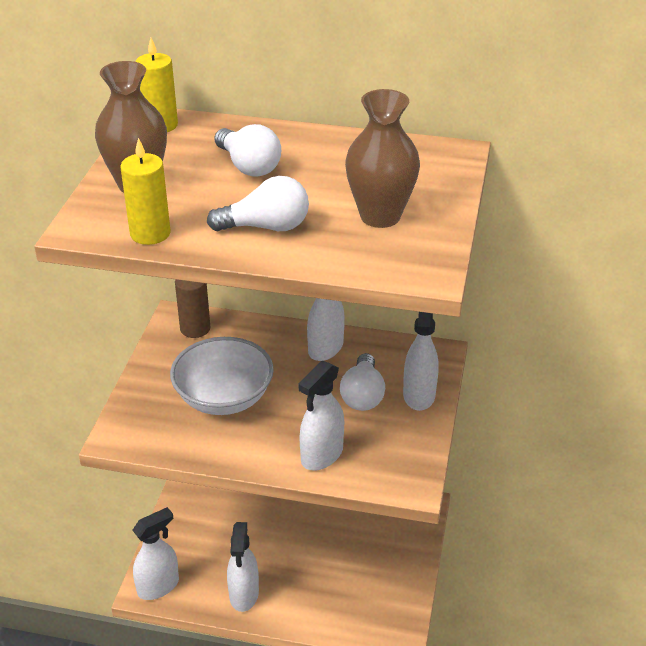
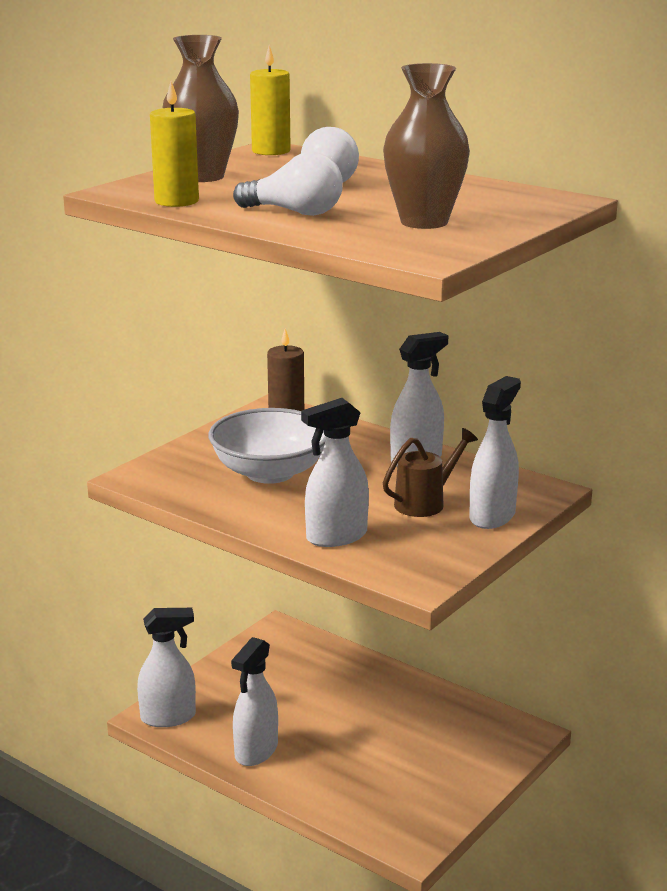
camera: 25 degrees right, 15 degrees down
(362, 395) = (425, 503): white light bulb -> brown watering can

